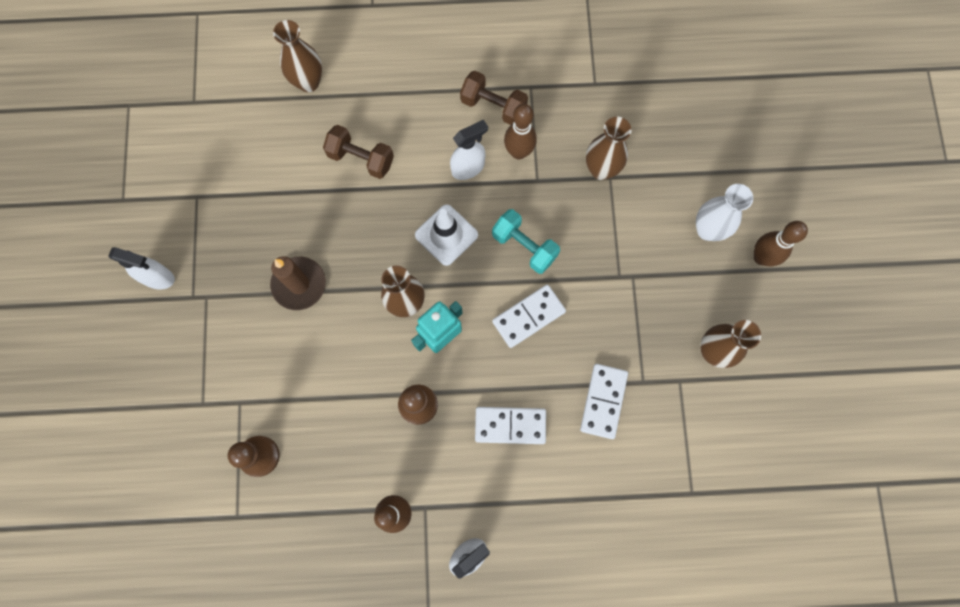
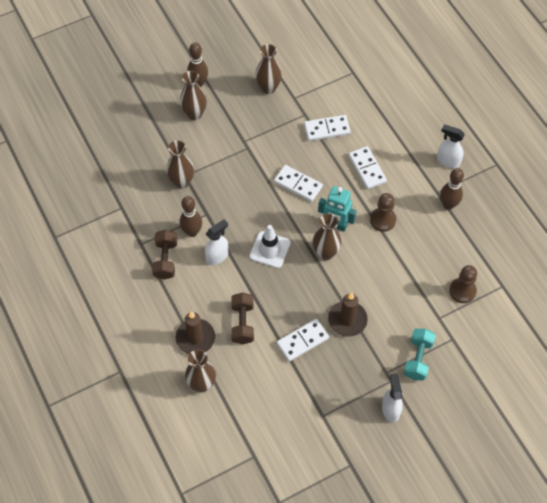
camera: 115 degrees left, 15 degrees down
(300, 217) = (302, 341): none -> white domino
(370, 98) = (195, 338): none -> brown candle
(468, 168) = (217, 256): white spray bottle -> white spray bottle turned 105 degrees clockwise
(524, 246) = (254, 204): turquoise dumbbell -> turquoise dumbbell (418, 359)
(707, 230) = (194, 114): white vase -> brown vase

